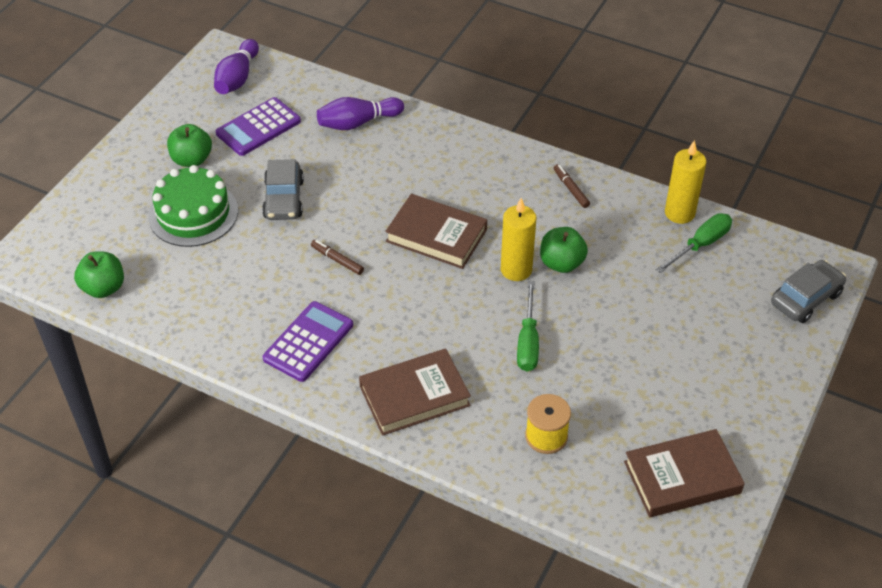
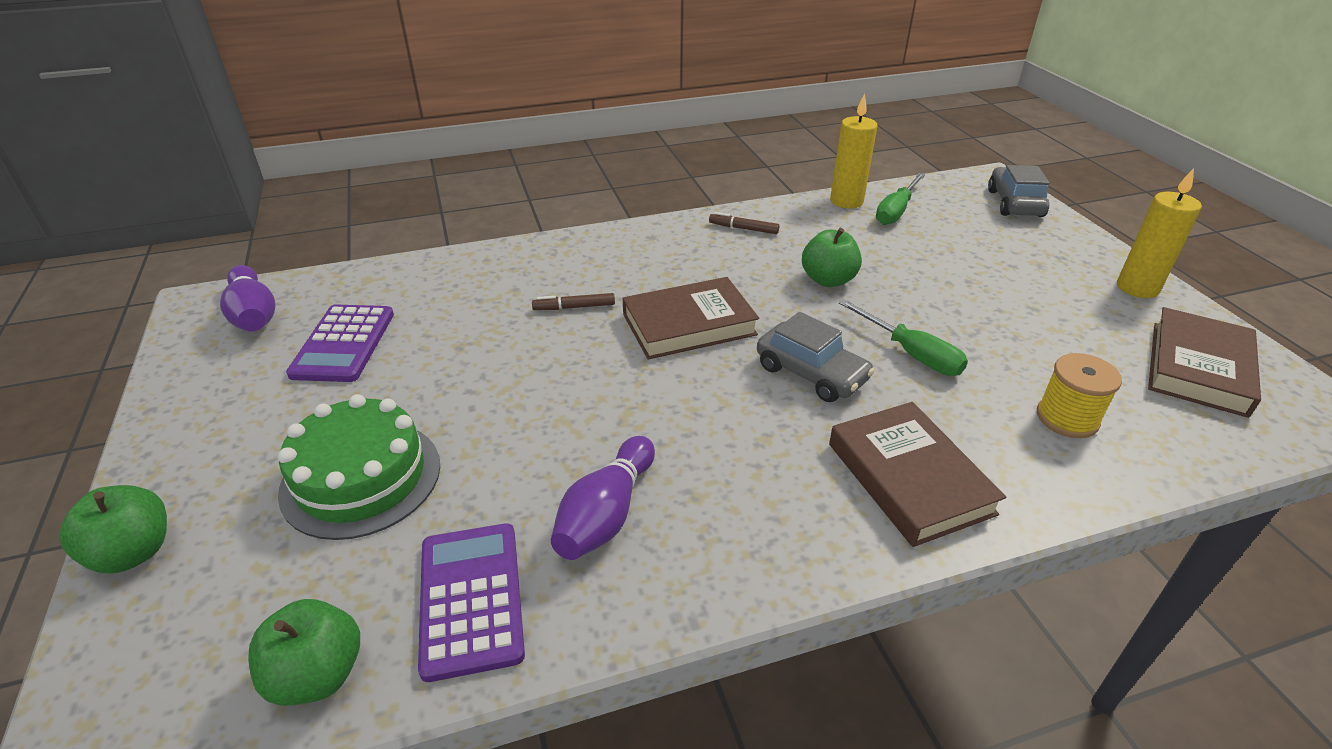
camera: 45 degrees left, 10 degrees down
(192, 159) = (284, 422): green apple -> green apple (133, 552)
(284, 199) = (471, 390): grey car -> grey car (811, 373)
(308, 342) = (717, 513): purple calculator -> purple calculator (471, 599)
(337, 260) = (622, 408): brown marker -> brown marker (574, 307)
(358, 123) = (464, 282): purple bowling pin -> purple bowling pin (606, 514)
(414, 396) = (909, 478): brown book -> brown book turned 45 degrees counterclockwise
(516, 270) = (802, 307): yellow candle -> yellow candle (1137, 288)
(700, 245) = (896, 211): green screwdriver -> green screwdriver turned 150 degrees counterclockwise

